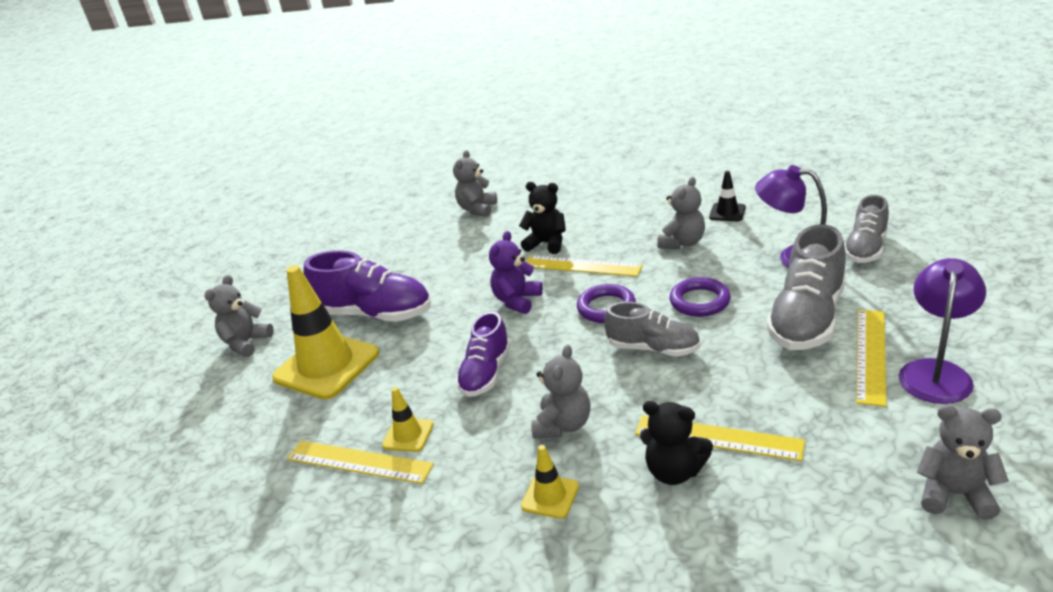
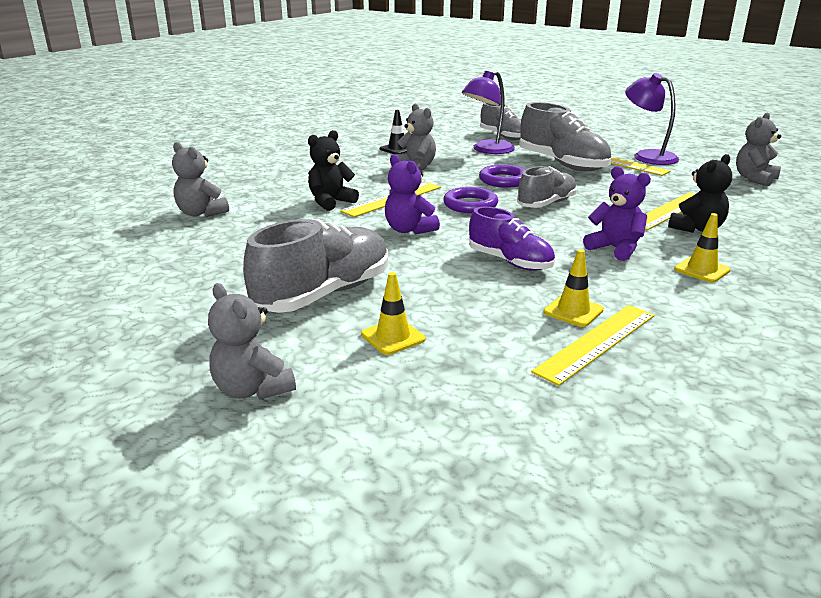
camera: 70 degrees left, 5 degrees down
(326, 366) = (393, 337): yellow traffic cone -> yellow traffic cone, size x0.46
(375, 314) = (323, 294): purple shoe -> grey shoe
(563, 425) = (615, 249): grey teddy bear -> purple teddy bear

